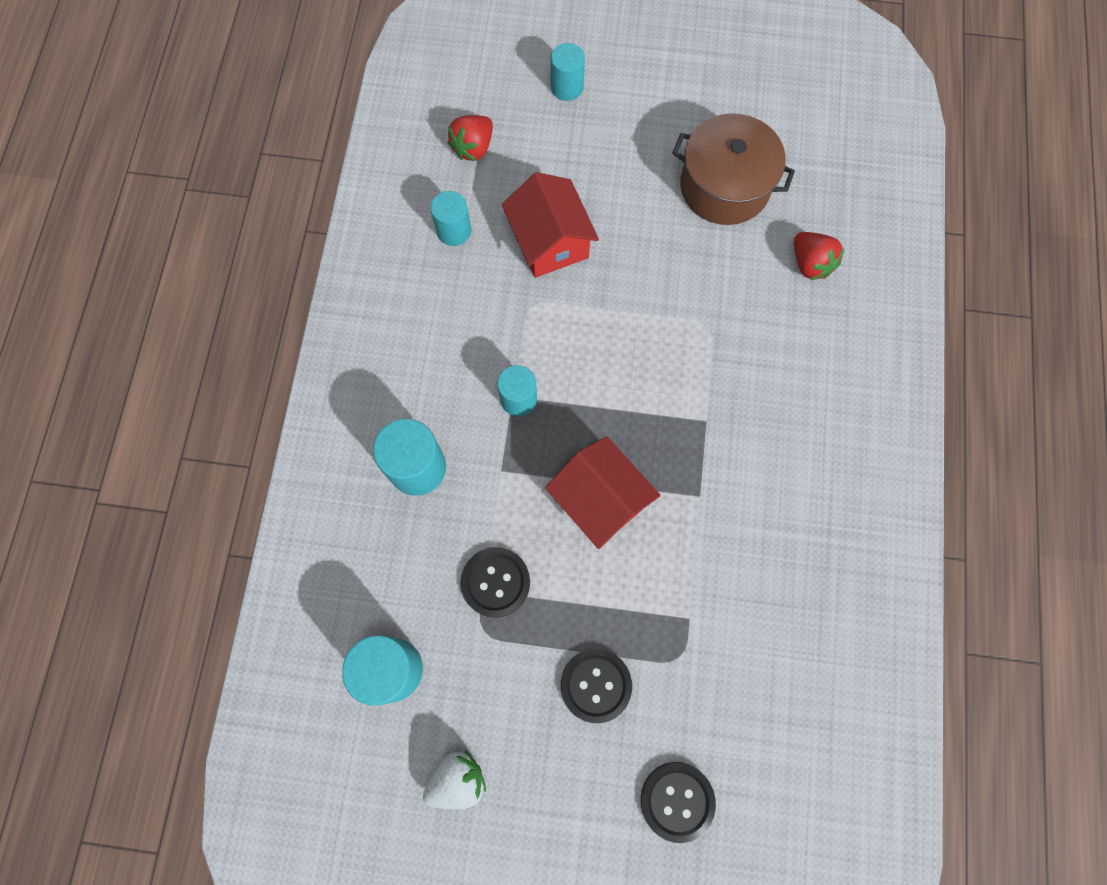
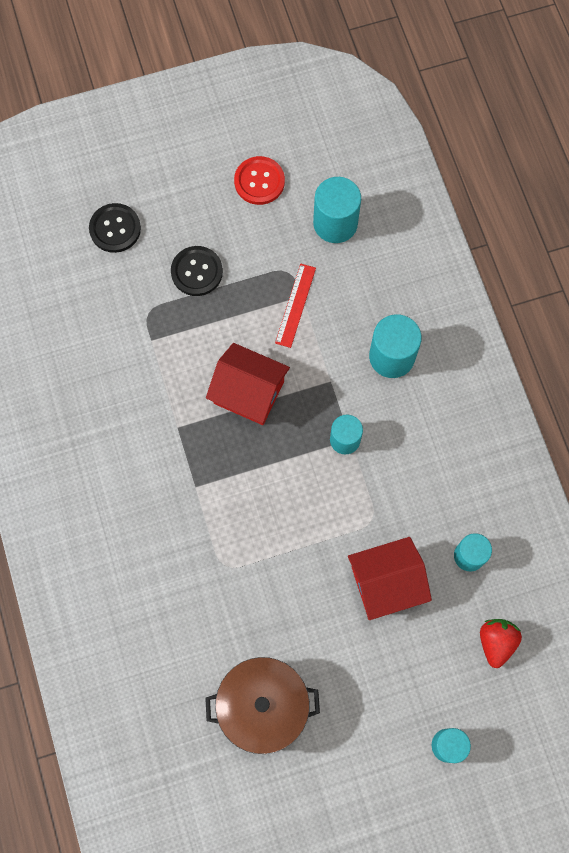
camera: 155 degrees right, 0 degrees up
(457, 780) = (259, 181): white strawberry -> red button
(495, 582) = (295, 305): black button -> red ruler
(550, 241) = (386, 582): red house -> red house turned 60 degrees counterclockwise
(810, 264) = (162, 663): red strawberry -> none

